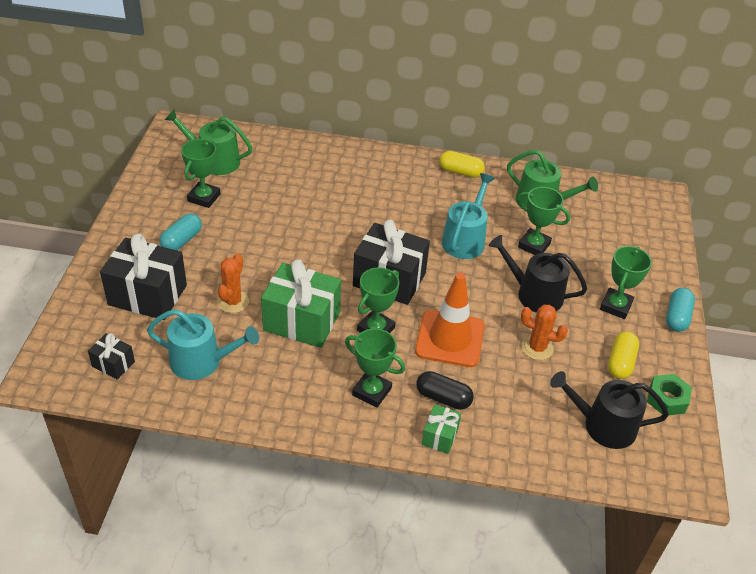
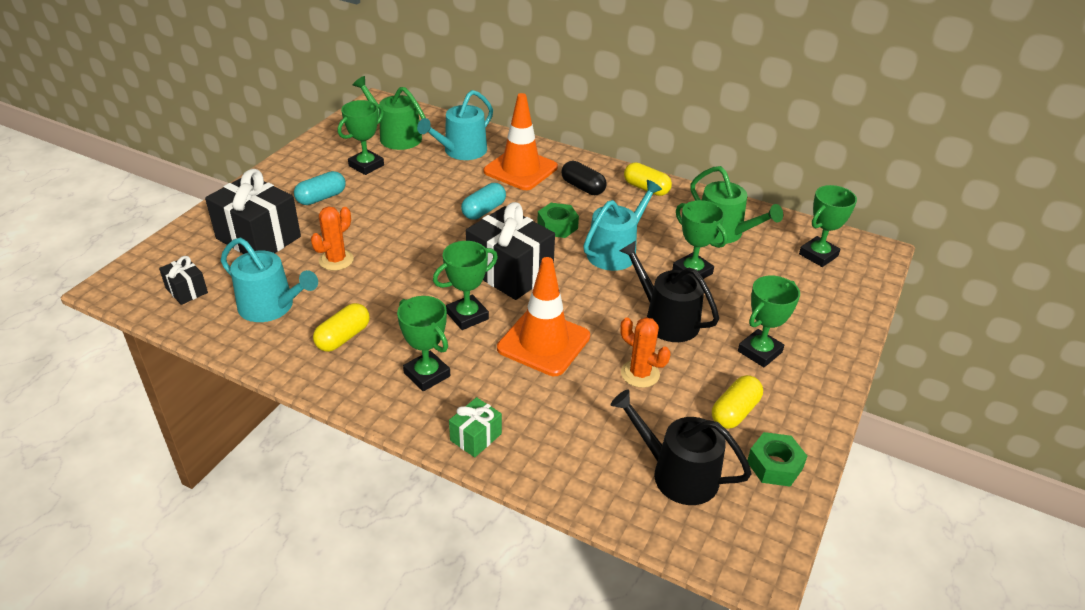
camera: 20 degrees right, 5 degrees down
(282, 375) = (343, 337): none -> yellow capsule
(283, 165) = (461, 151): none -> turquoise watering can
(302, 321) = (394, 292): green gift -> none
(345, 174) = (520, 169): none -> orange traffic cone
(405, 225) = (557, 226): none -> green nut
(443, 398) = (502, 399): black capsule -> black capsule (583, 187)
(621, 208) = (818, 255): none -> green trophy
(677, 317) = (832, 379): turquoise capsule -> turquoise capsule (484, 210)

